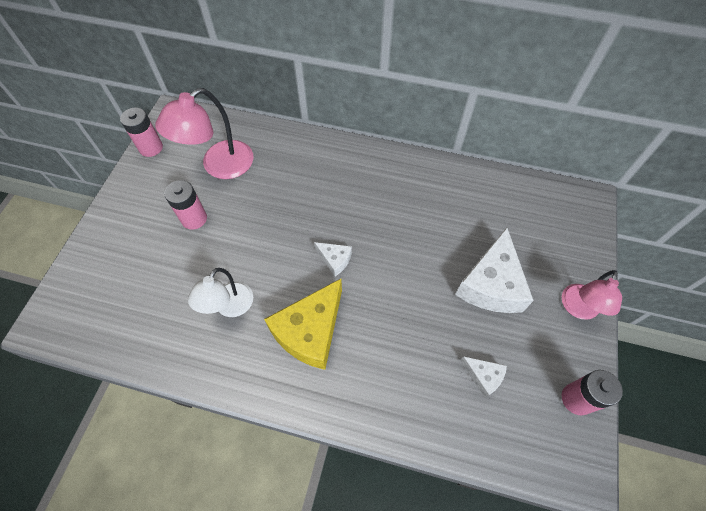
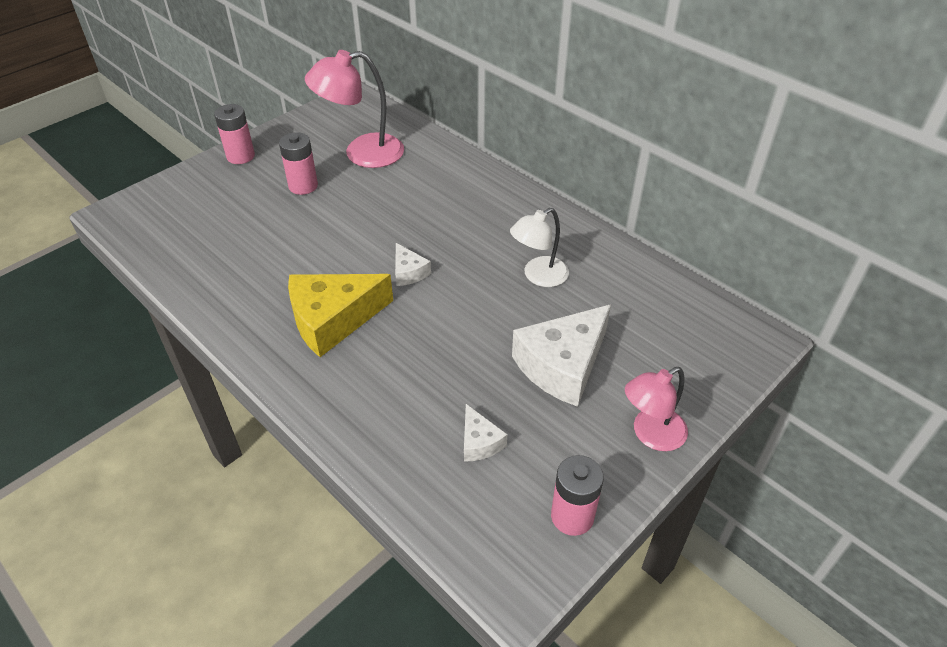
camera: 30 degrees right, 15 degrees down
(151, 148) = (312, 117): pink battery -> pink battery (240, 156)
(229, 307) = (275, 267): white lamp -> white lamp (538, 276)

